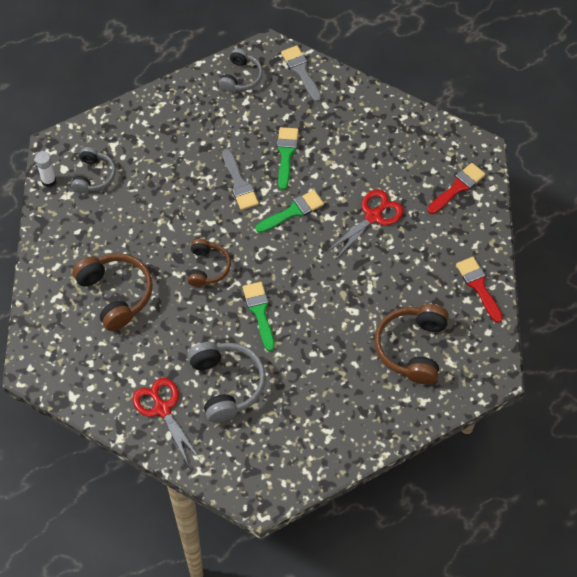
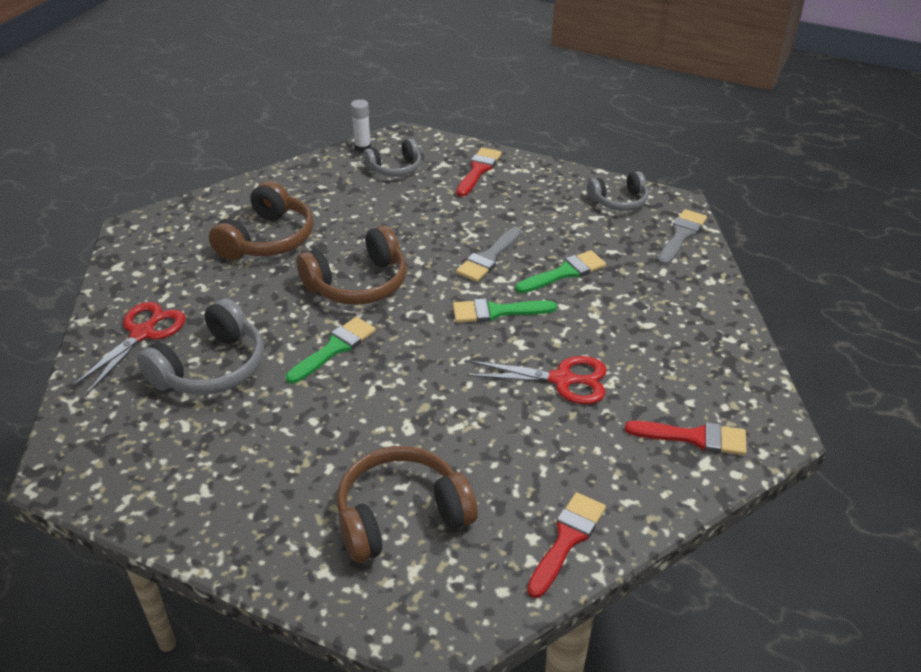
camera: 55 degrees right, 20 degrees down
(139, 129) = (478, 170): none -> red brush
(207, 267) = (358, 284): brown headphones -> brown headphones, size x1.60
(293, 211) = (496, 312): green brush -> green brush turned 150 degrees clockwise

